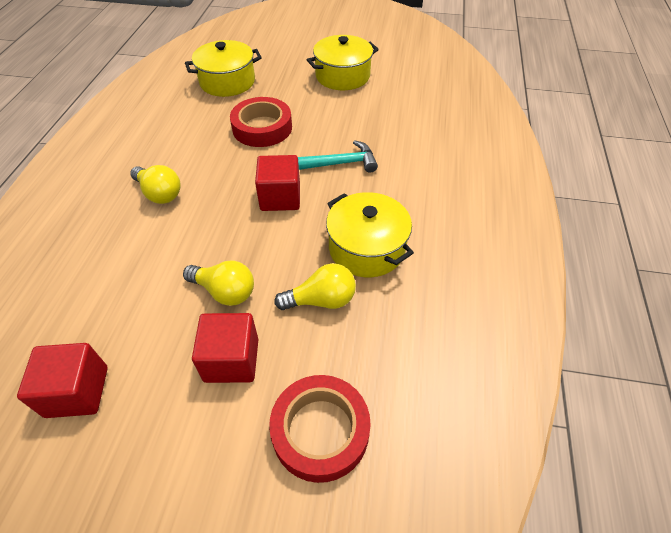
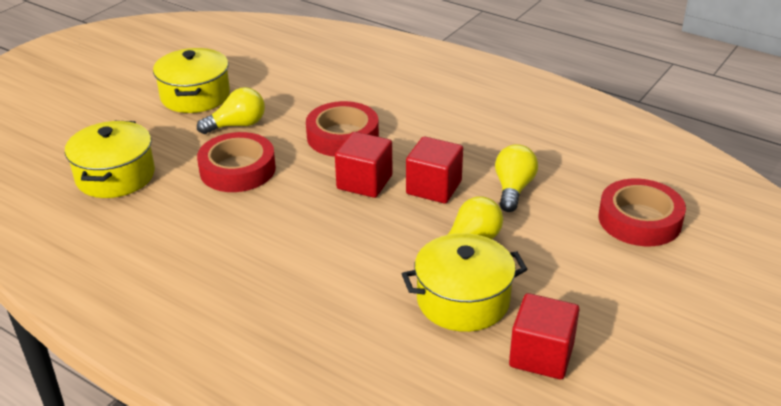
camera: 65 degrees left, 15 degrees down
(159, 193) = (291, 264): yellow light bulb -> yellow light bulb (237, 125)
(231, 360) = (552, 252): red cube -> red cube (434, 187)
(338, 164) = (342, 136): turquoise hammer -> red tape
(367, 248) = (468, 150): yellow pot -> yellow pot (463, 300)

